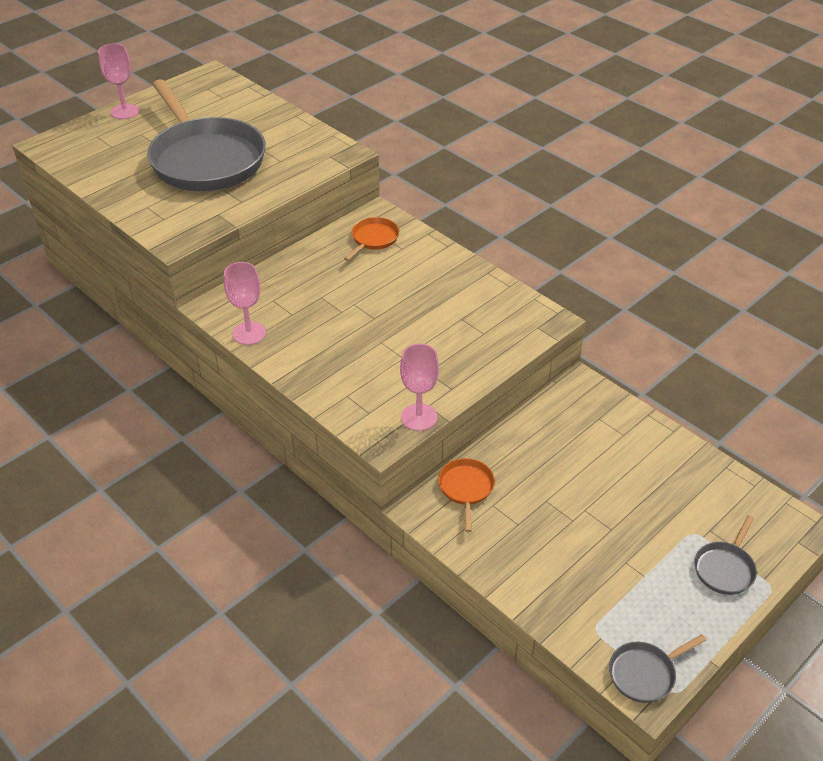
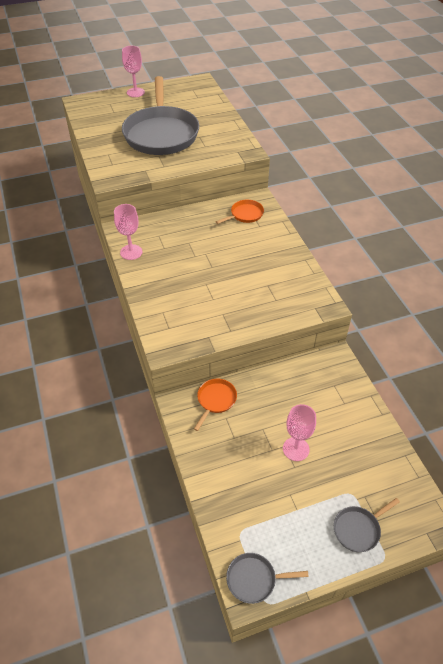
camera: 25 degrees right, 5 degrees up
(419, 417) = (197, 342): pink goblet -> pink goblet (296, 449)

